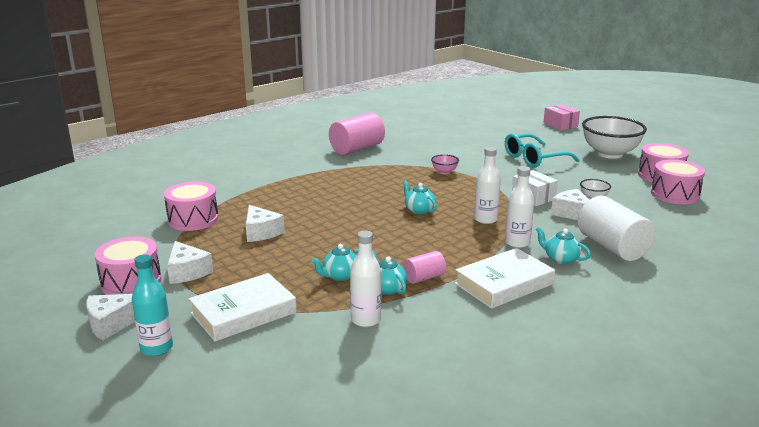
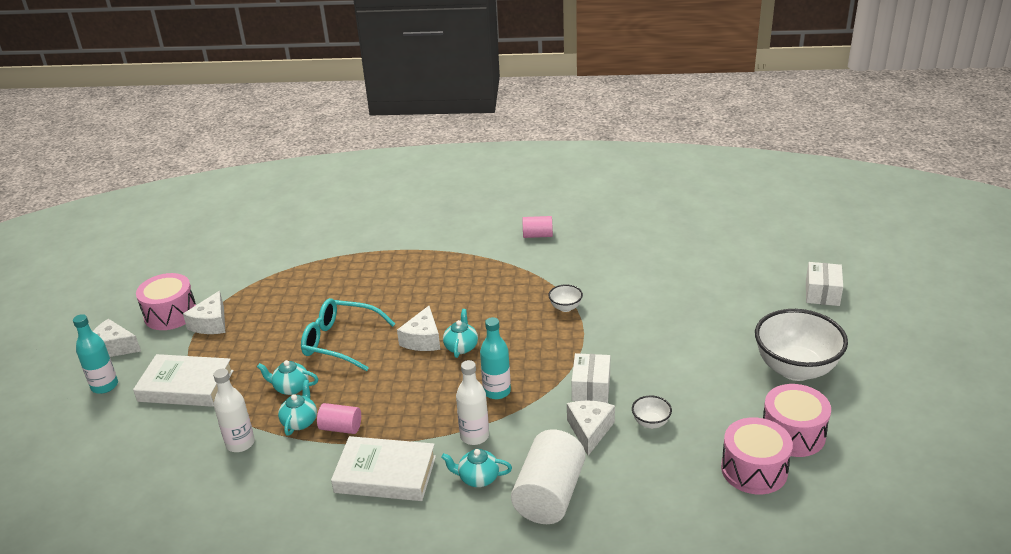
camera: 45 degrees right, 10 degrees up
(193, 219) = (289, 267): pink drum -> none
(261, 232) = (310, 307): white cheese -> white cheese (422, 339)
(357, 149) = (537, 235): pink cylinder -> pink cylinder, size x0.53
(444, 172) = (565, 307): pink bowl -> white bowl
(485, 219) = (497, 391): white bottle -> turquoise bottle
(534, 159) = (690, 333): turquoise glasses -> turquoise glasses (340, 342)
(560, 125) = (822, 293): pink box -> white box
(561, 259) = (478, 478): turquoise teapot -> turquoise teapot turned 75 degrees counterclockwise

